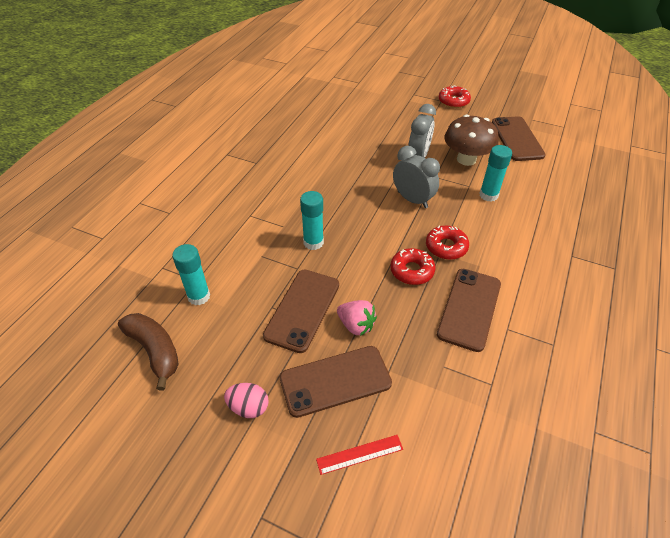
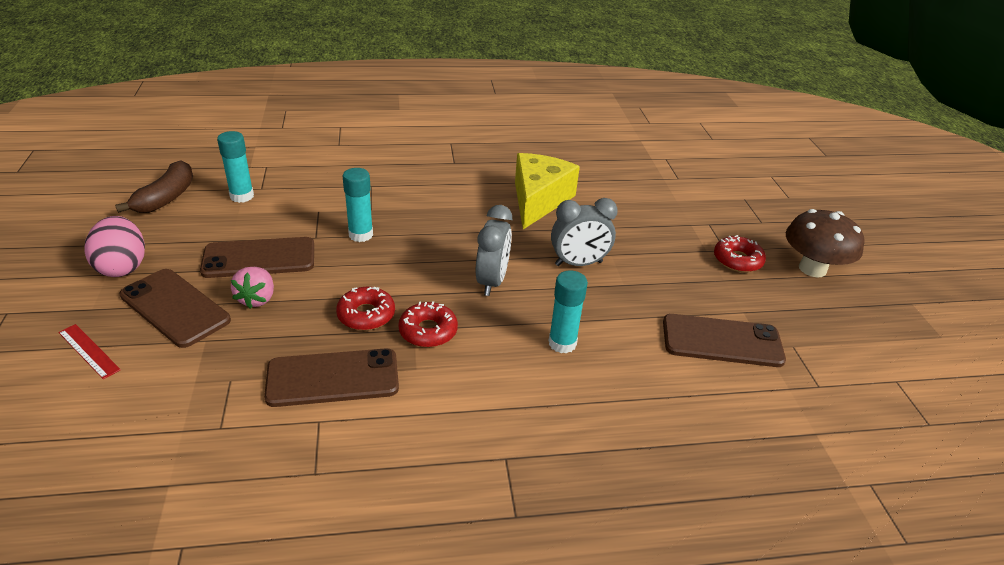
camera: 55 degrees right, 10 degrees down
(248, 407) = (122, 267): pink egg -> pink egg, size x1.58
(338, 144) = (538, 200): none -> yellow cheese
(466, 159) = (619, 304): brown mushroom -> brown mushroom (812, 269)
(517, 139) = (722, 341): brown phone -> brown phone turned 45 degrees clockwise

